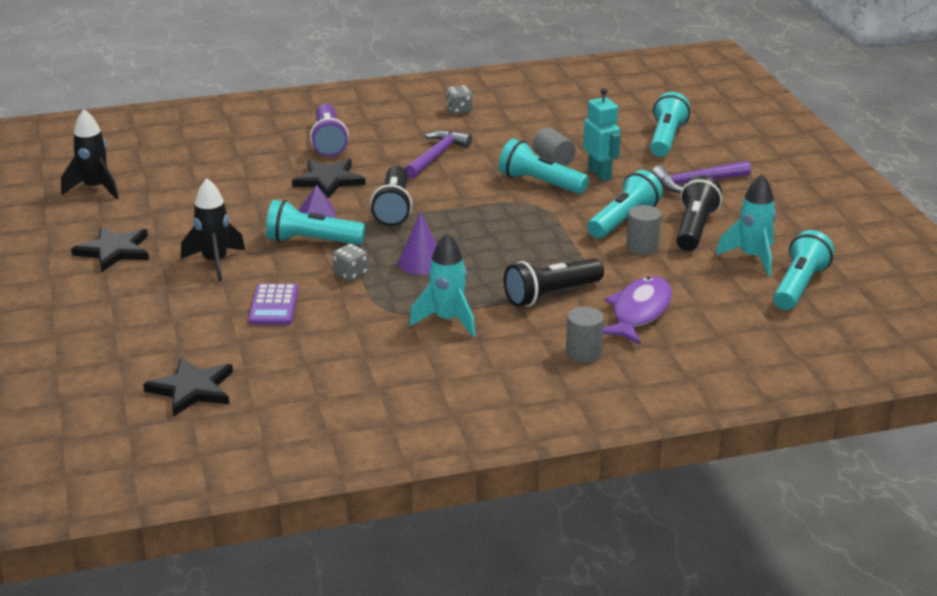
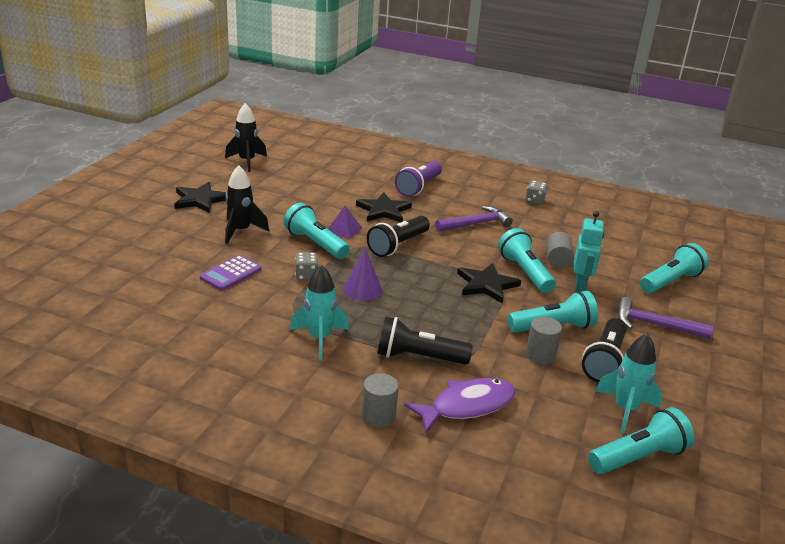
camera: 35 degrees right, 0 degrees up
(192, 389) = (104, 303): black star -> black star (486, 285)
(694, 229) = (604, 361): black flashlight -> black flashlight turned 150 degrees clockwise

